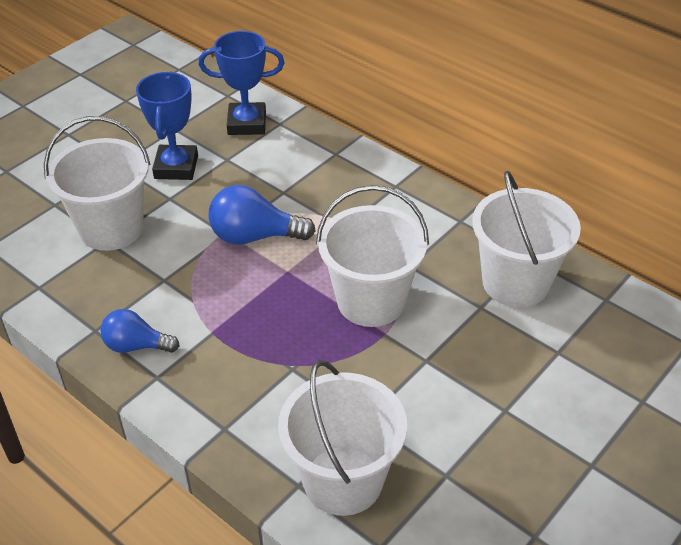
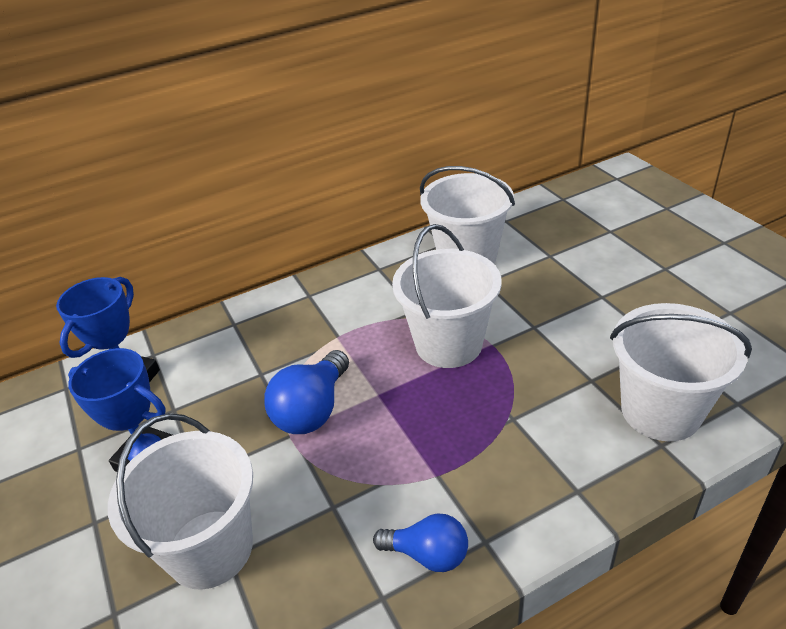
camera: 65 degrees left, 5 degrees down
(136, 346) = (428, 554): blue light bulb -> blue light bulb turned 105 degrees counterclockwise

